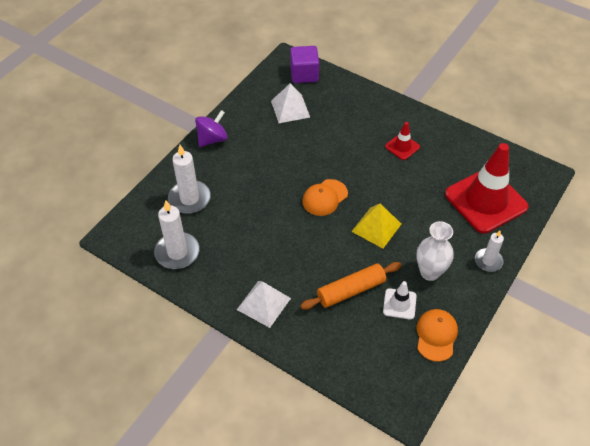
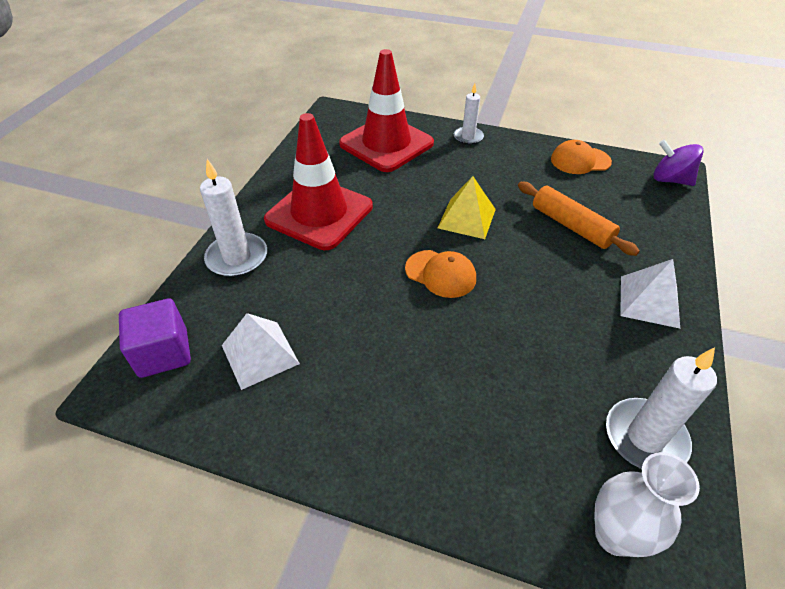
camera: 105 degrees left, 5 degrees down
(189, 199) = (526, 457): white candle -> white candle (237, 257)
(212, 139) = (365, 464): purple spinning top -> purple spinning top (670, 180)
(399, 304) = (561, 188): white traffic cone -> none
(402, 147) = (319, 213): red traffic cone -> red traffic cone, size x2.23
(430, 272) = (506, 172): white vase -> white vase (615, 535)

